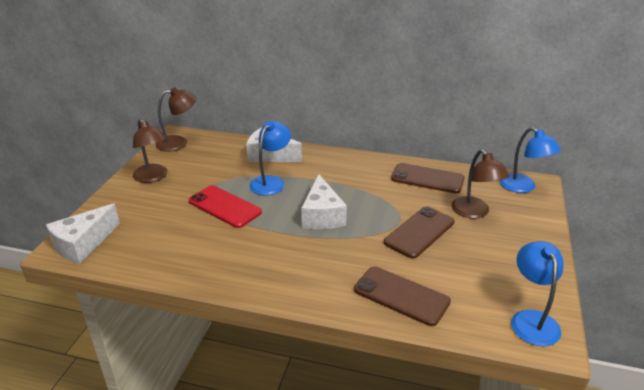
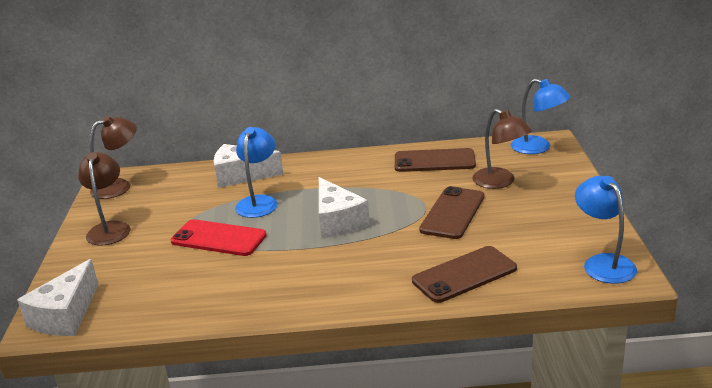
camera: 15 degrees left, 5 degrees down
(153, 177) = (110, 228): brown lamp -> brown lamp turned 135 degrees counterclockwise
(401, 295) = (464, 274): brown phone -> brown phone turned 45 degrees counterclockwise

